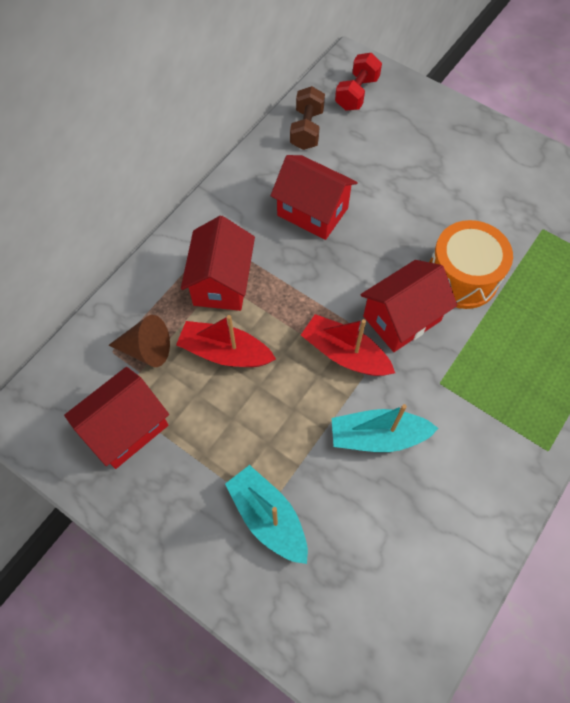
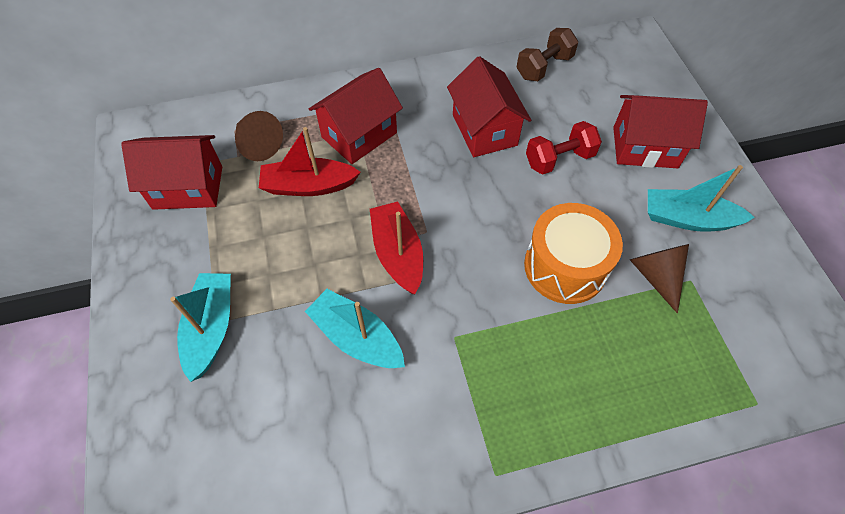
camera: 40 degrees right, 5 degrees down
(225, 352) = (308, 186): red boat -> red boat turned 60 degrees counterclockwise
(357, 93) = (617, 64): red dumbbell -> red dumbbell (559, 159)
(401, 318) = (474, 261): red house -> red house (645, 147)
(504, 185) = (687, 219): none -> turquoise boat
(520, 241) = (656, 275): none -> brown cone

